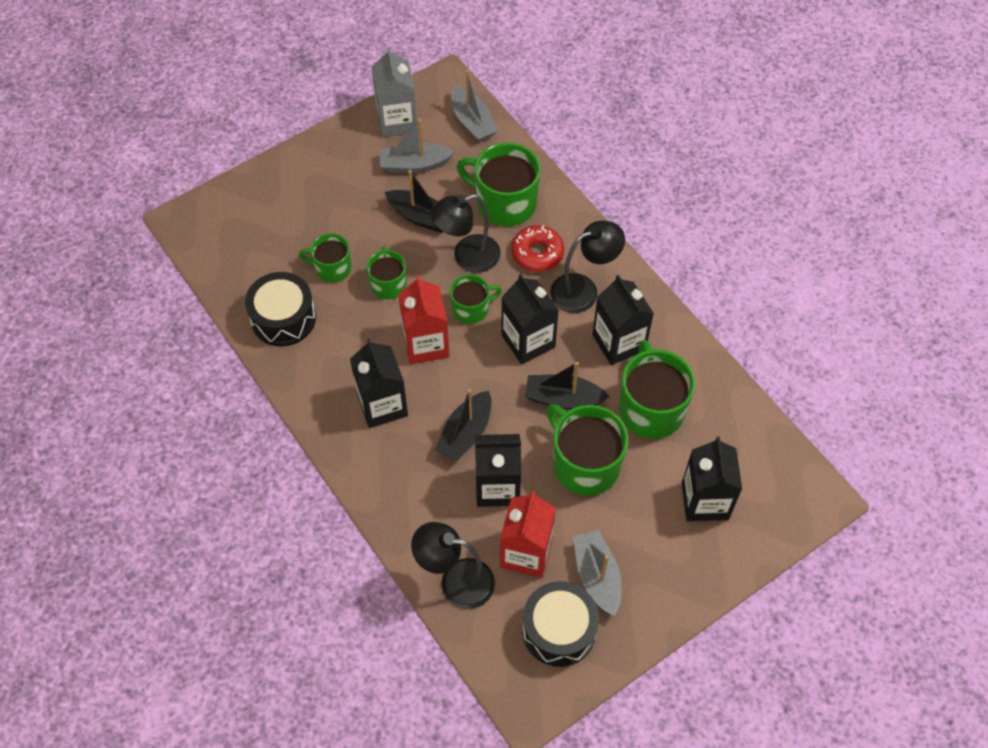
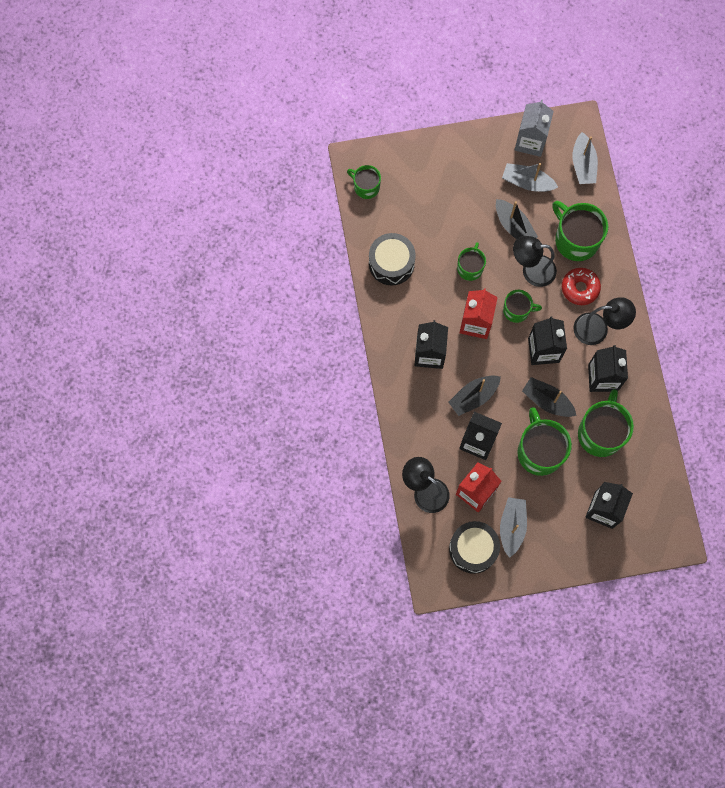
camera: 25 degrees right, 15 degrees up
(332, 268) = (438, 240): green mug -> green mug (366, 187)

